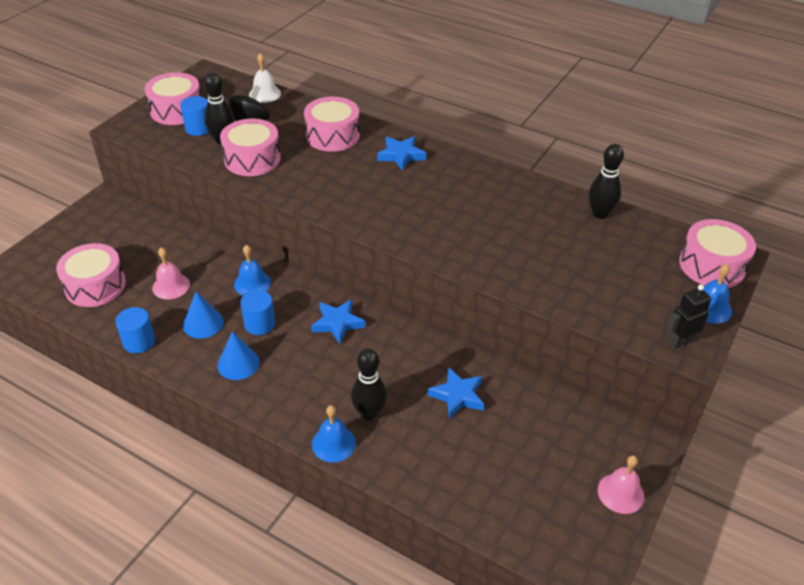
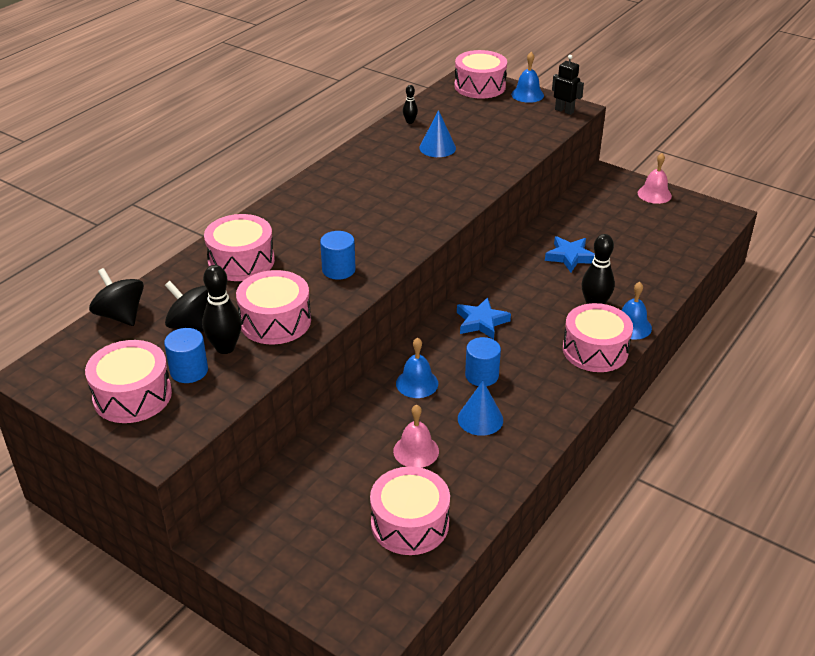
camera: 85 degrees left, 5 degrees down
(139, 342) = (509, 469): blue cylinder -> blue cylinder (338, 270)
(238, 363) = (539, 389): blue cone -> blue cone (437, 148)
(265, 94) = (121, 315): white bell -> black spinning top
(293, 409) = (595, 350): none -> pink drum
(401, 155) = (294, 217): blue star -> none
(600, 214) = (410, 121): black bowling pin -> black bowling pin, size x0.54
(680, 342) = (564, 111): black robot -> black robot turned 150 degrees clockwise

